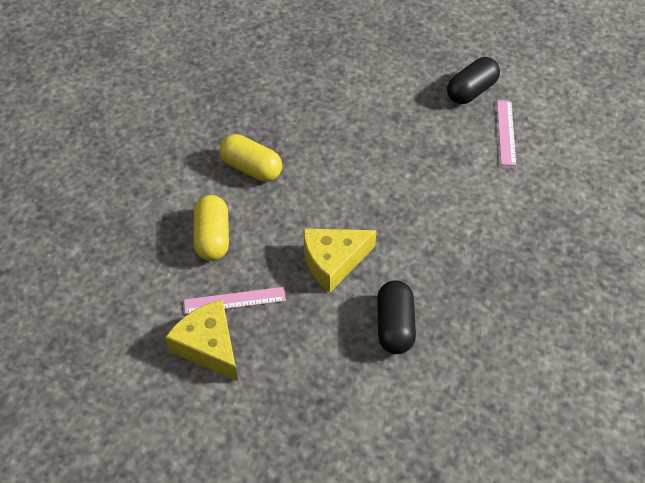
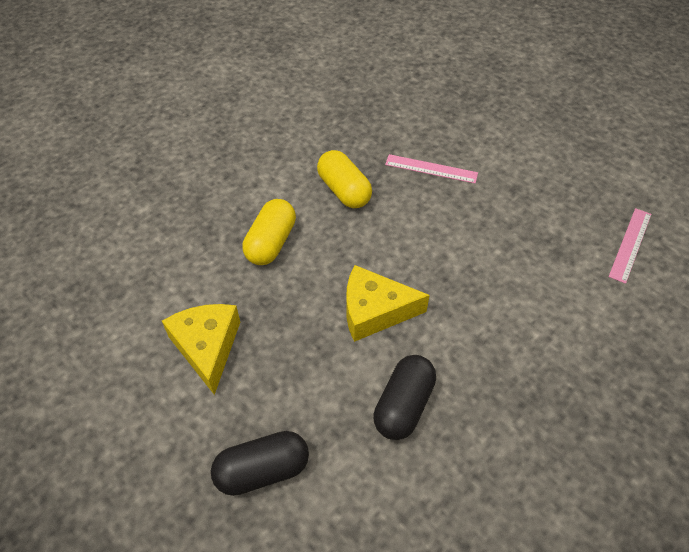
camera: 25 degrees right, 0 degrees up
(235, 300) = (257, 312): pink ruler -> pink ruler (431, 169)
(471, 91) = (610, 190): black capsule -> black capsule (262, 470)

